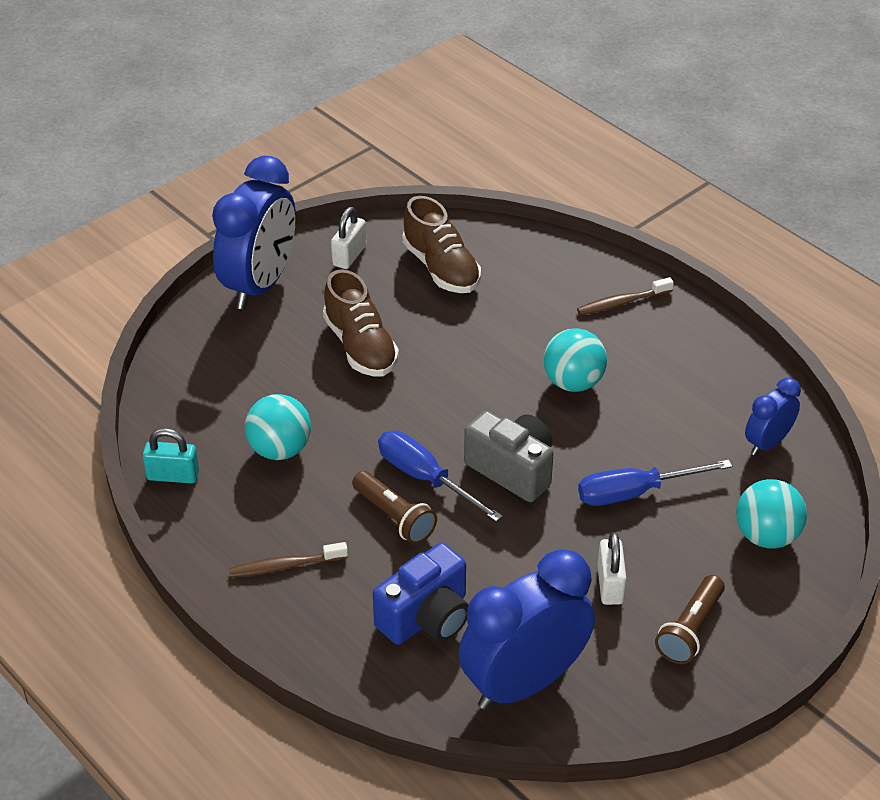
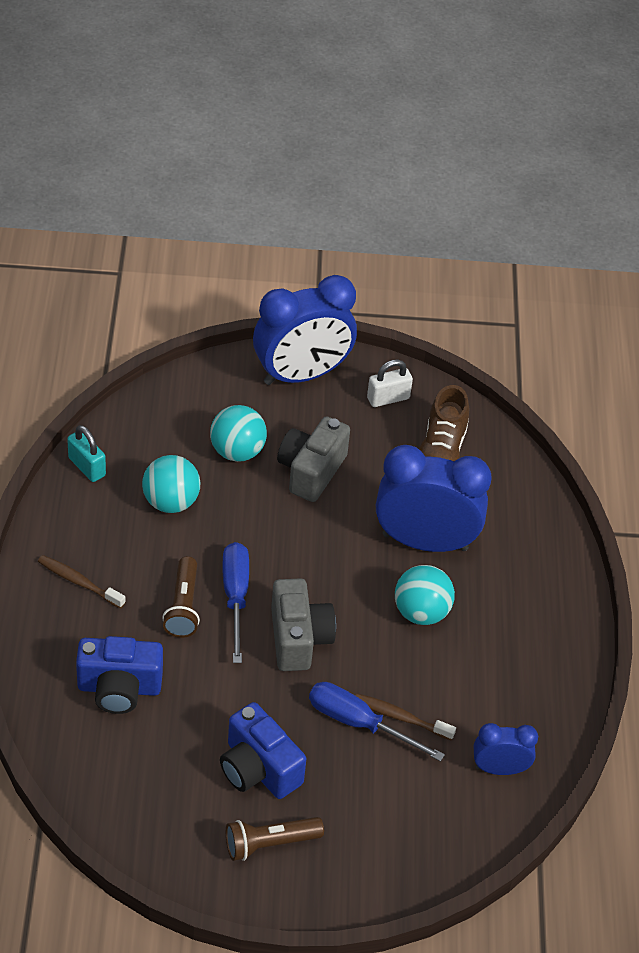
camera: 40 degrees right, 5 degrees up
(360, 346) = (311, 471): brown shoe -> grey camera
(524, 683) = (123, 781): blue clock -> blue clock (425, 542)
(610, 585) = (258, 769): white padlock -> blue camera
(621, 302) = (536, 582): brown toothbrush -> brown toothbrush (400, 717)
(766, 536) = (407, 830): turquoise ball -> turquoise ball (237, 451)

